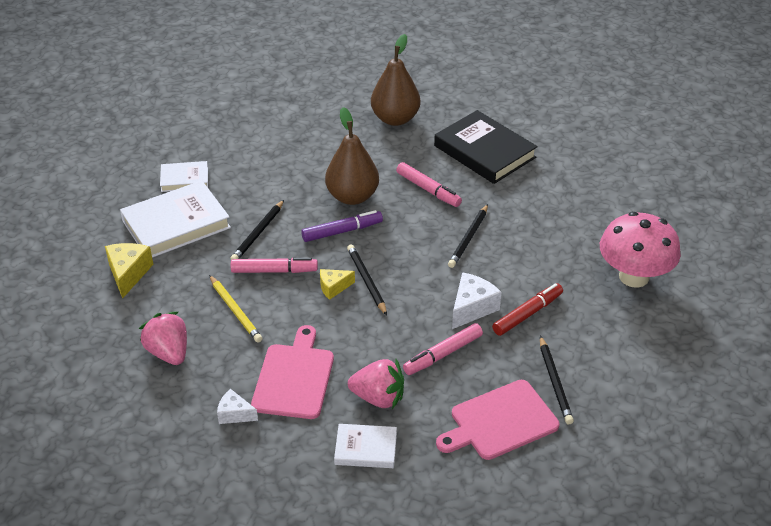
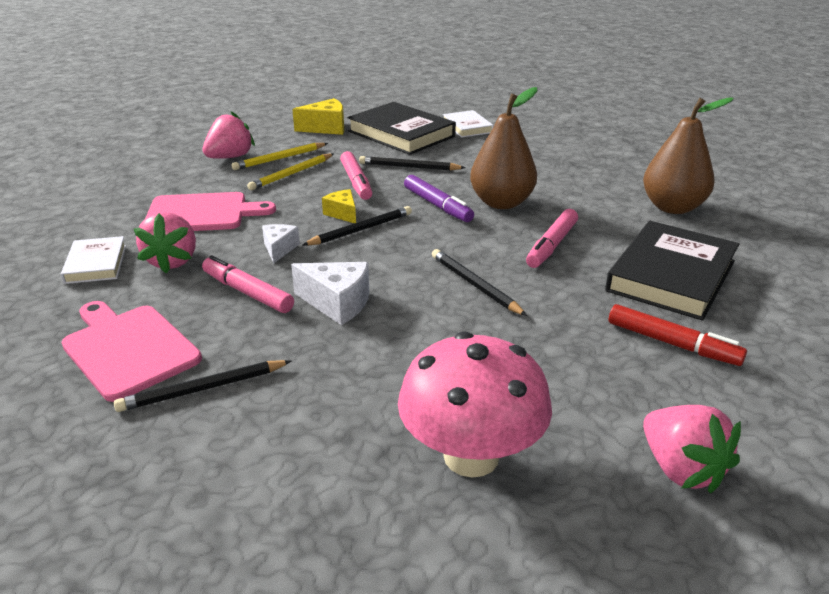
camera: 75 degrees right, 10 degrees down
(176, 224) = (401, 134): white book -> black book
(193, 316) = (279, 159): none -> yellow pencil
(235, 414) = (152, 194): white cheese -> white cheese (279, 249)
(468, 238) = (475, 285): black pencil -> black pencil turned 45 degrees clockwise
(527, 314) = (339, 349): red marker -> red marker (672, 343)
(653, 209) = (681, 469): none -> pink strawberry

